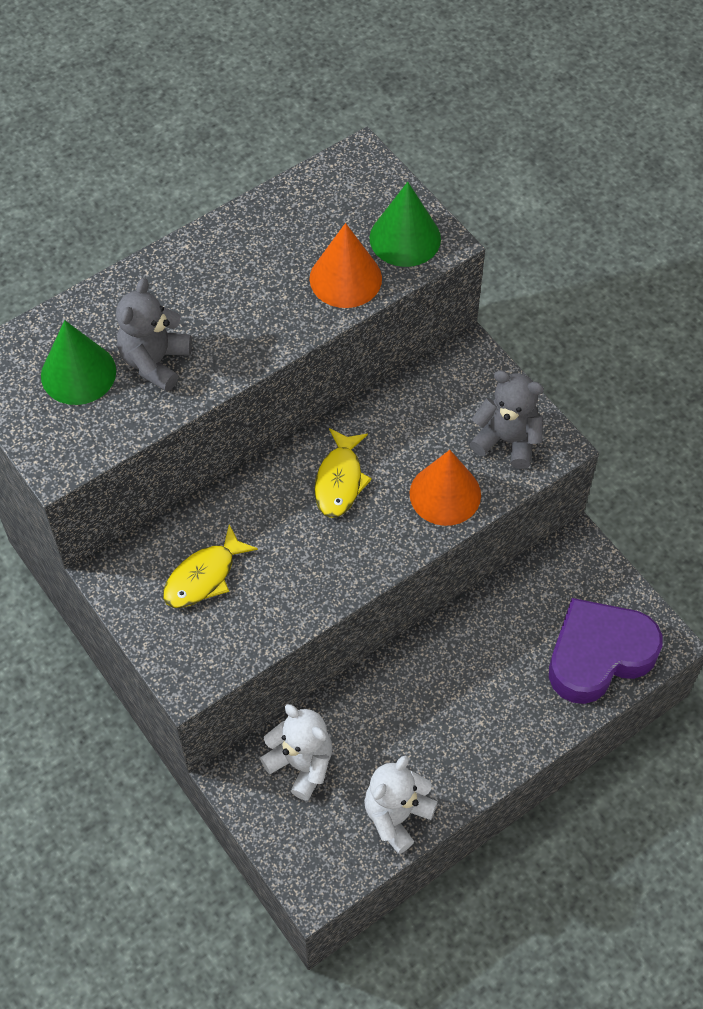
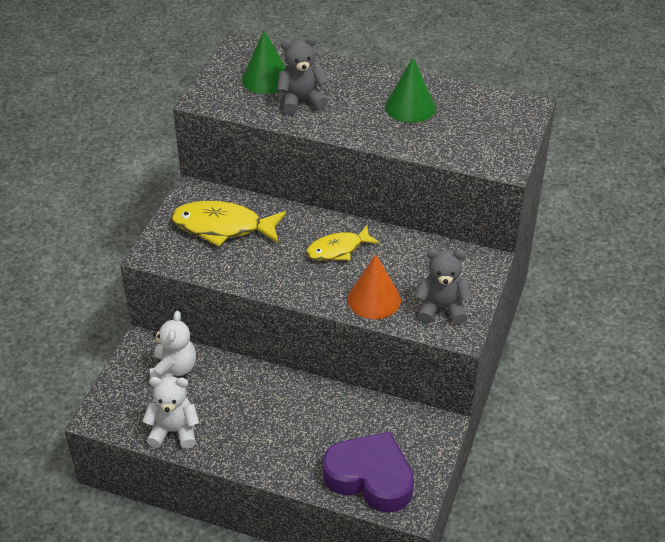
camera: 55 degrees right, 15 degrees down
(204, 576) = (222, 227): yellow fish -> yellow fish, size x1.56
(345, 278) = (435, 141): orange cone -> none
(405, 238) = (492, 150): green cone -> green cone (410, 107)
(507, 440) = (441, 308): grey teddy bear -> grey teddy bear turned 75 degrees counterclockwise

